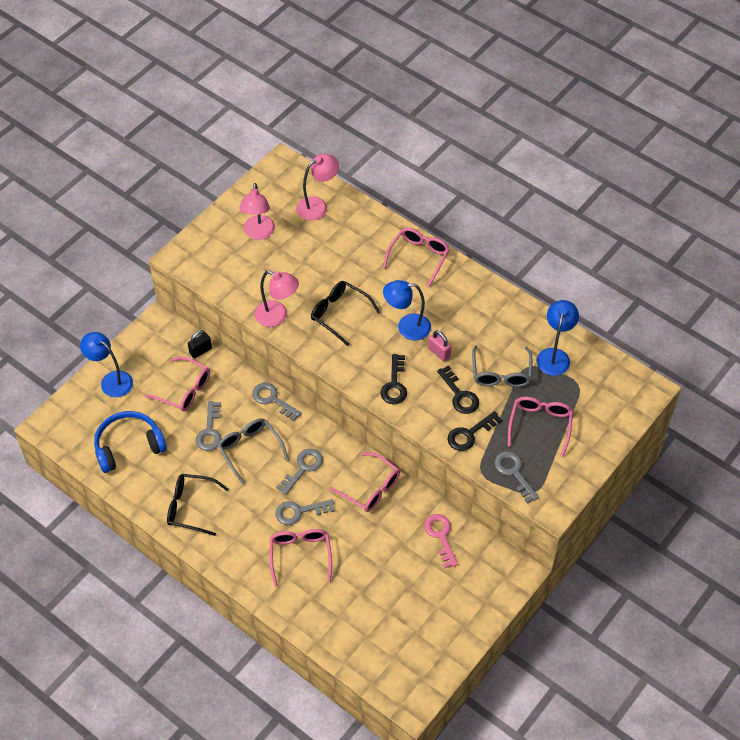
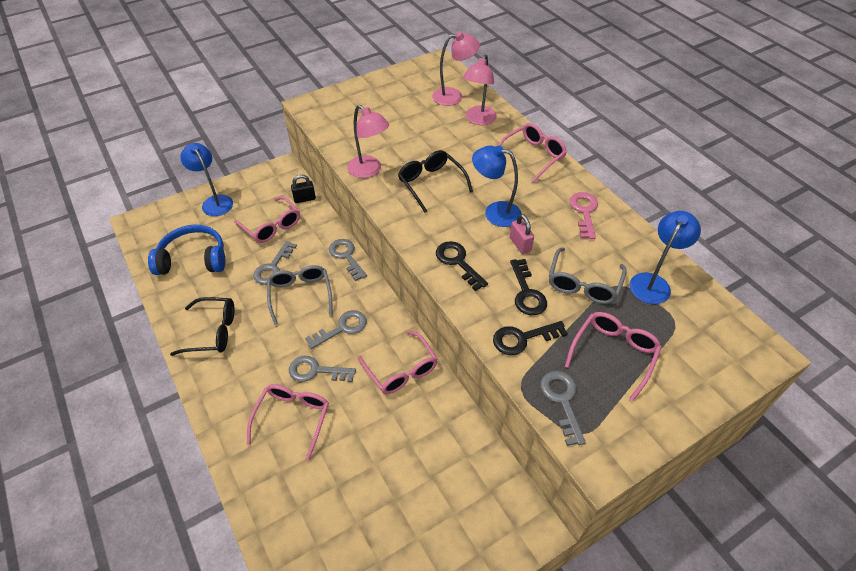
camera: 20 degrees right, 5 degrees down
(190, 507) = (213, 332): black glasses -> black glasses turned 150 degrees clockwise
(258, 233) = (389, 104): pink lamp -> pink lamp (478, 120)
(394, 384) = (458, 262): black key -> black key turned 120 degrees clockwise
(440, 536) = (456, 449): pink key -> pink key (584, 212)

